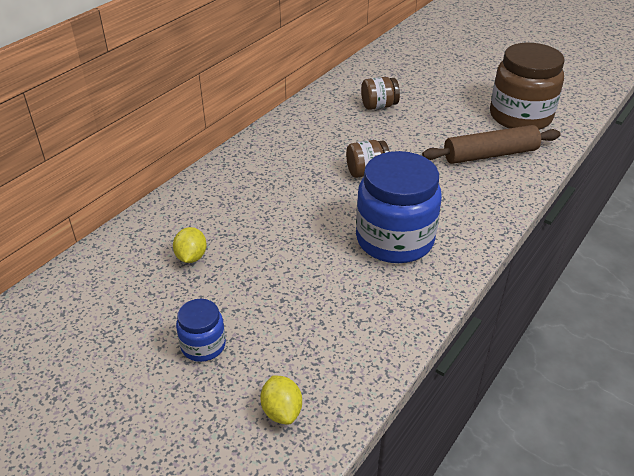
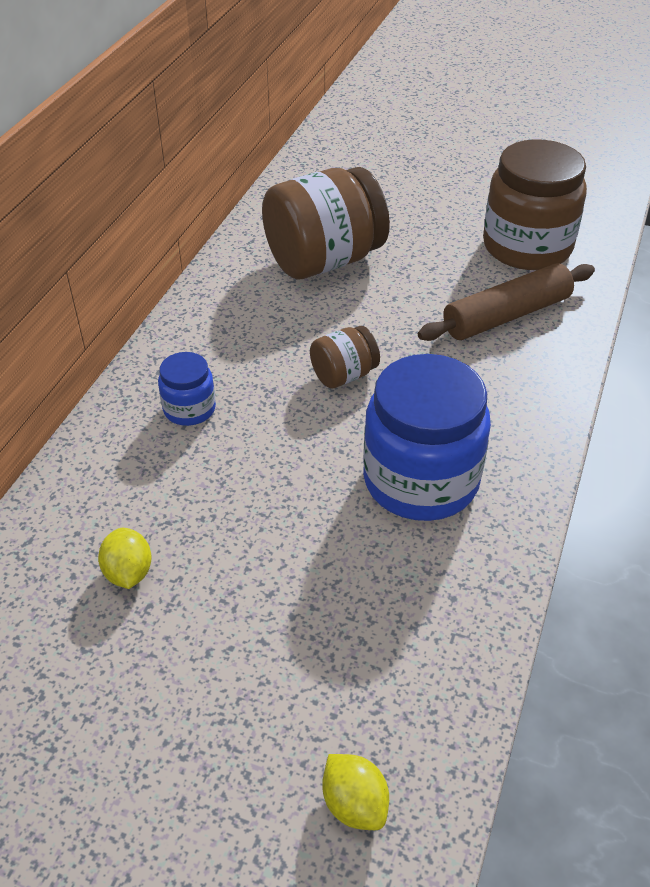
camera: 15 degrees left, 5 degrees up
(203, 345) = (199, 722): blue jar -> blue jar (189, 409)
(379, 106) = (324, 261): brown jar -> brown jar, size x2.05

